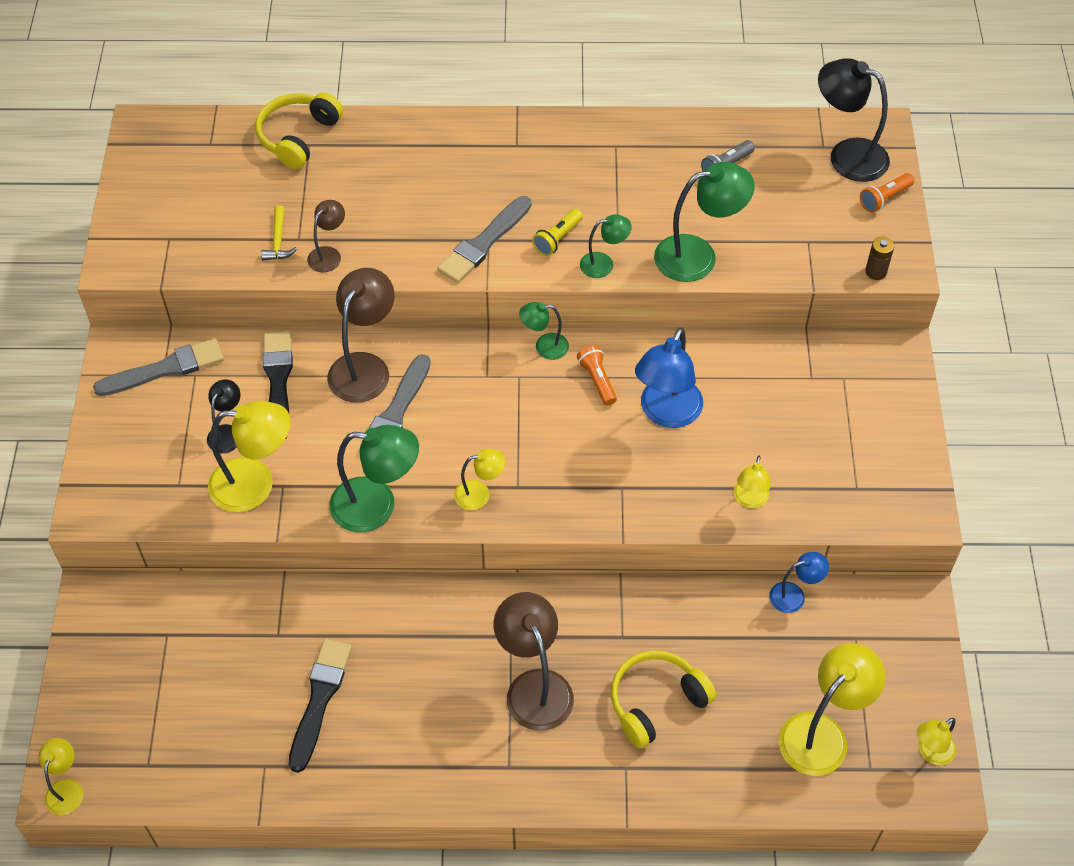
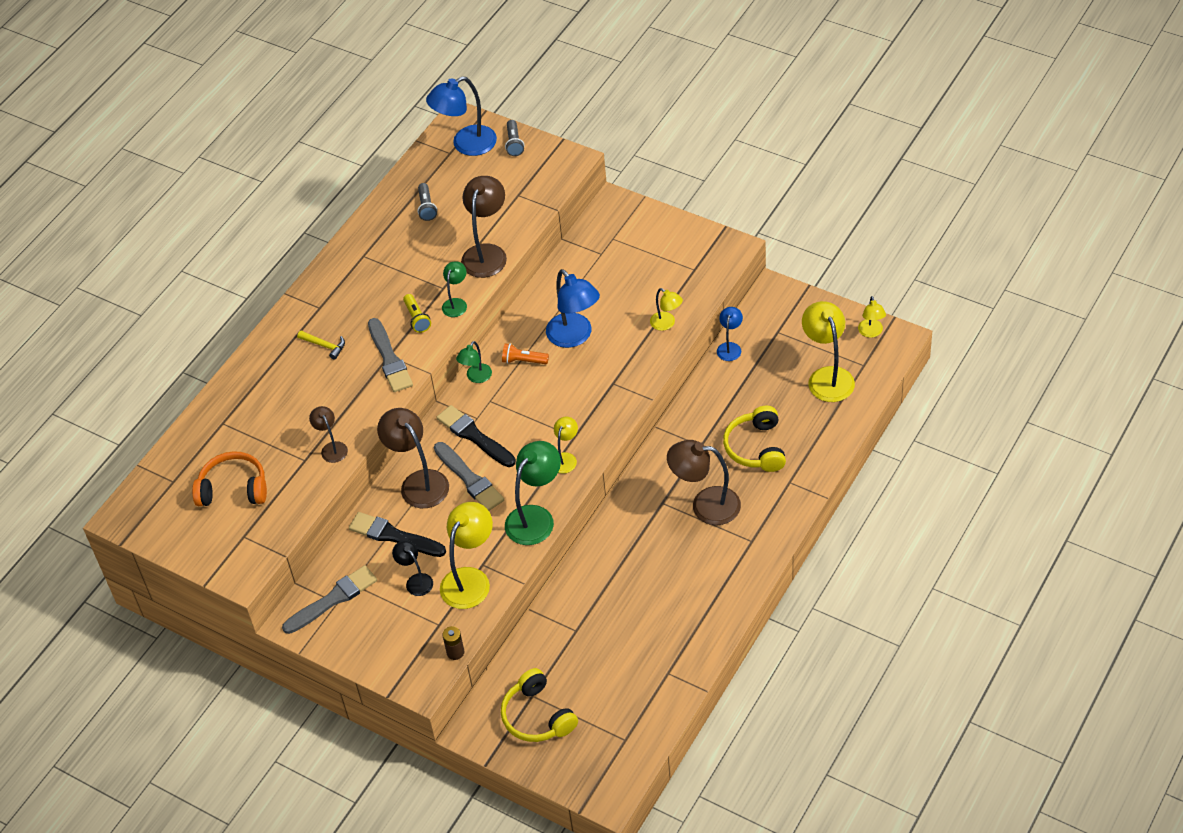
camera: 55 degrees left, 5 degrees down
(66, 788) = (612, 793): yellow lamp -> none
(165, 369) = (333, 599): grey brush -> grey brush turned 45 degrees clockwise
(227, 198) = (233, 488): none -> orange headphones
(278, 240) = (297, 472): yellow hammer -> yellow hammer (324, 346)
(298, 136) = (209, 427): yellow headphones -> yellow headphones (537, 716)
(319, 699) = (639, 624): black brush -> black brush (474, 436)
(698, 255) = (487, 253): green lamp -> brown lamp
(847, 155) = (466, 145): black lamp -> blue lamp
(875, 271) = (566, 174): brown battery -> brown battery (455, 652)
(884, 198) = (514, 143): orange flashlight -> grey flashlight

